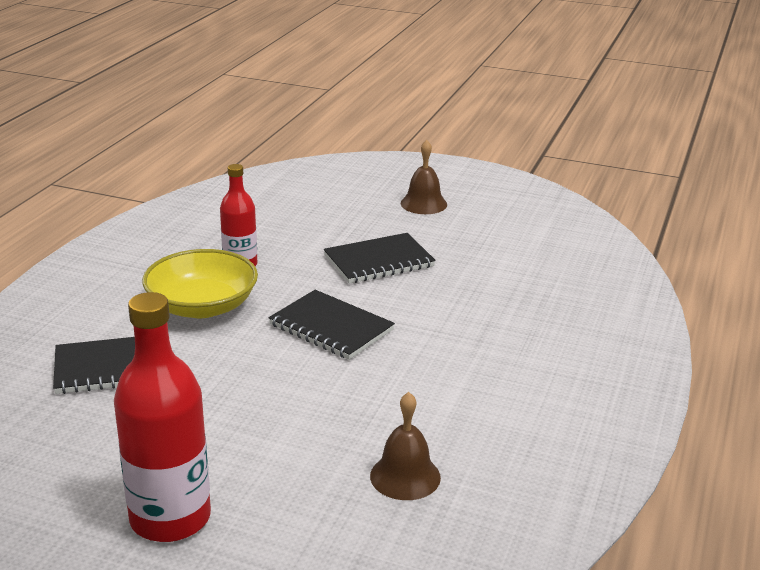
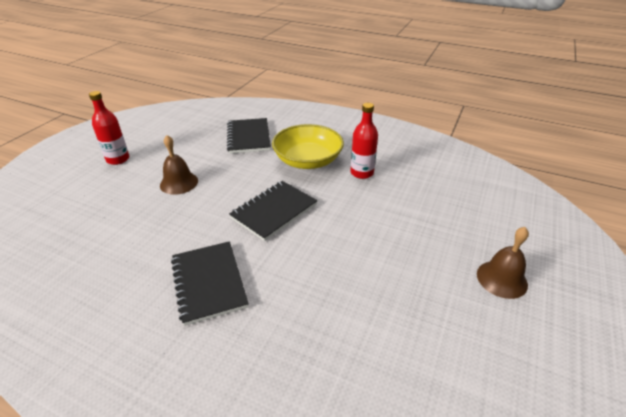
camera: 95 degrees right, 10 degrees up
(170, 518) = (118, 159): red bottle -> red bottle, size x0.60
(379, 261) = (374, 240): black notebook -> black notebook (209, 283)
(405, 476) = (97, 236): brown bell -> brown bell (179, 183)

